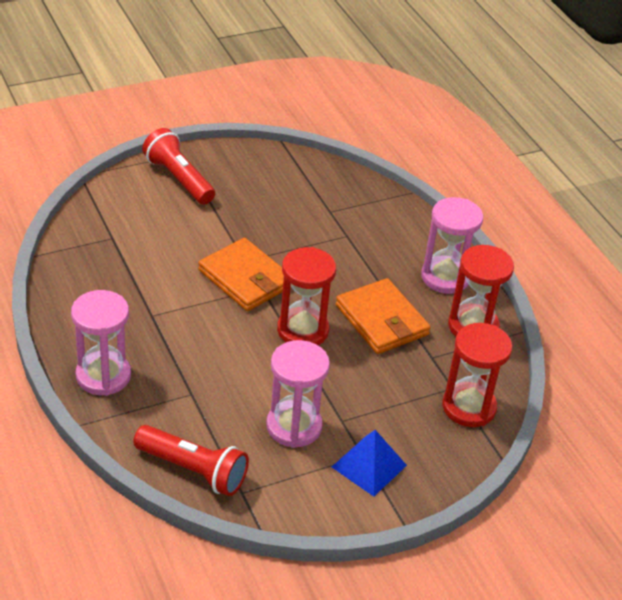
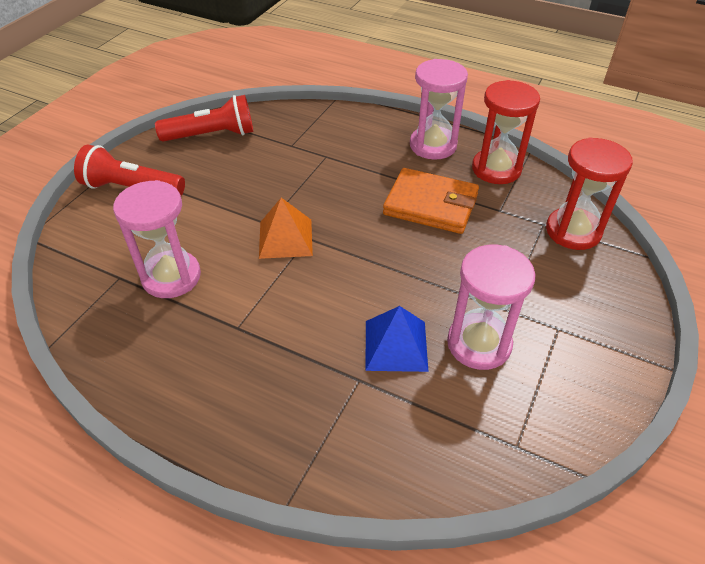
camera: 35 degrees left, 5 degrees up
(103, 376) = (255, 426): pink hourglass -> pink hourglass (171, 277)
(193, 470) = (451, 460): red flashlight -> red flashlight (212, 135)
(245, 278) = (285, 238): orange wallet -> orange pyramid
(303, 330) = (383, 252): red hourglass -> none
(369, 466) = (575, 334): blue pyramid -> blue pyramid (396, 345)

